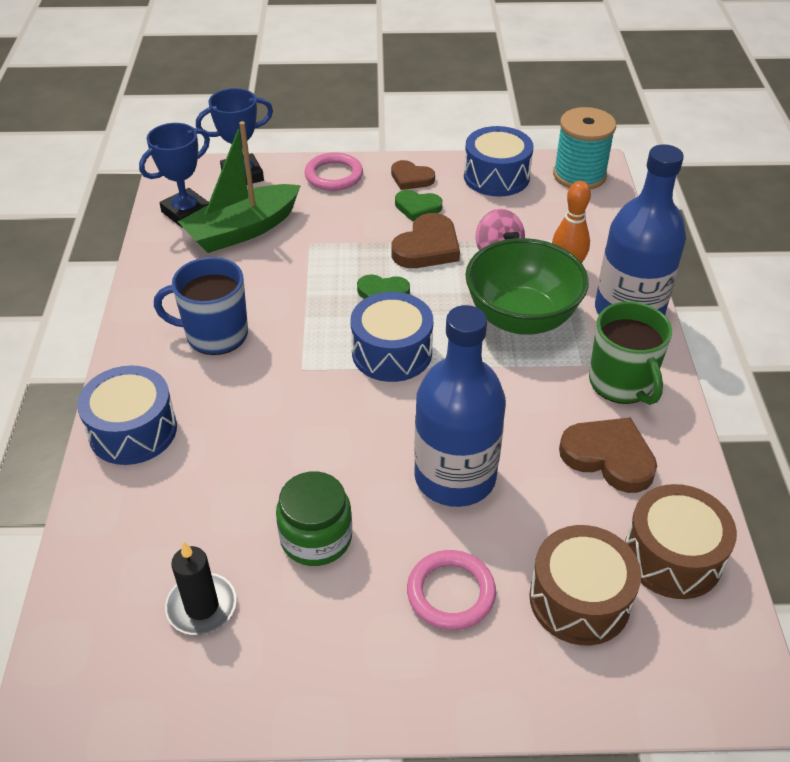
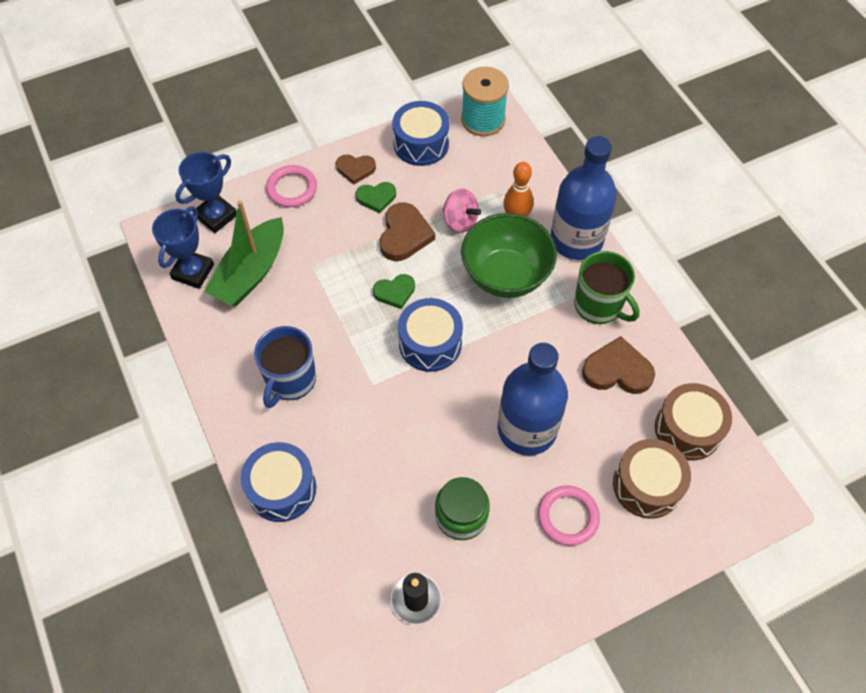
camera: 25 degrees left, 15 degrees up
(215, 334) = (290, 380): blue mug -> blue mug turned 45 degrees counterclockwise

